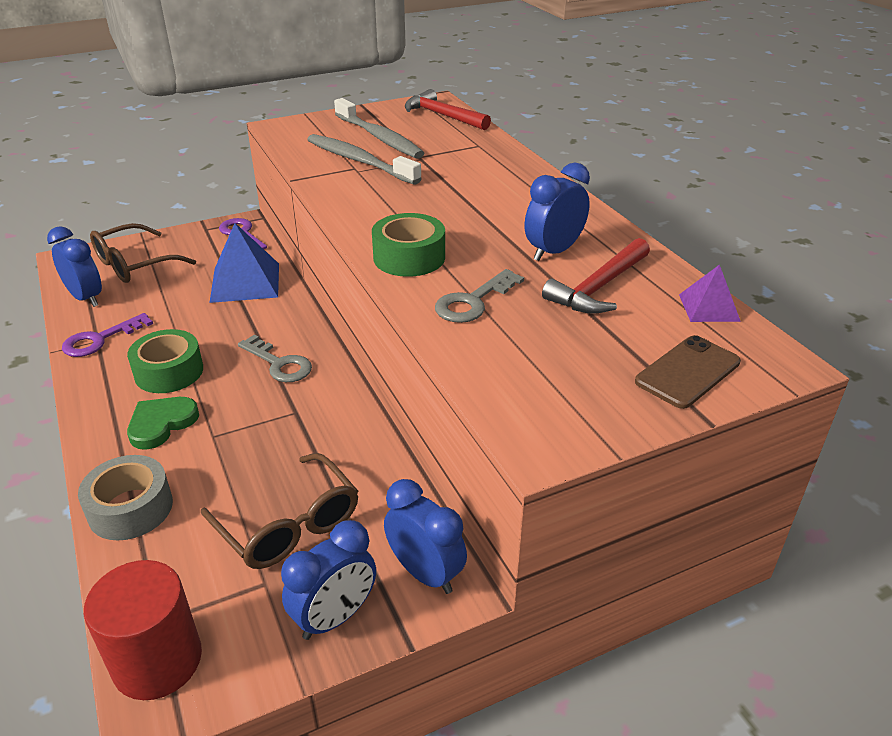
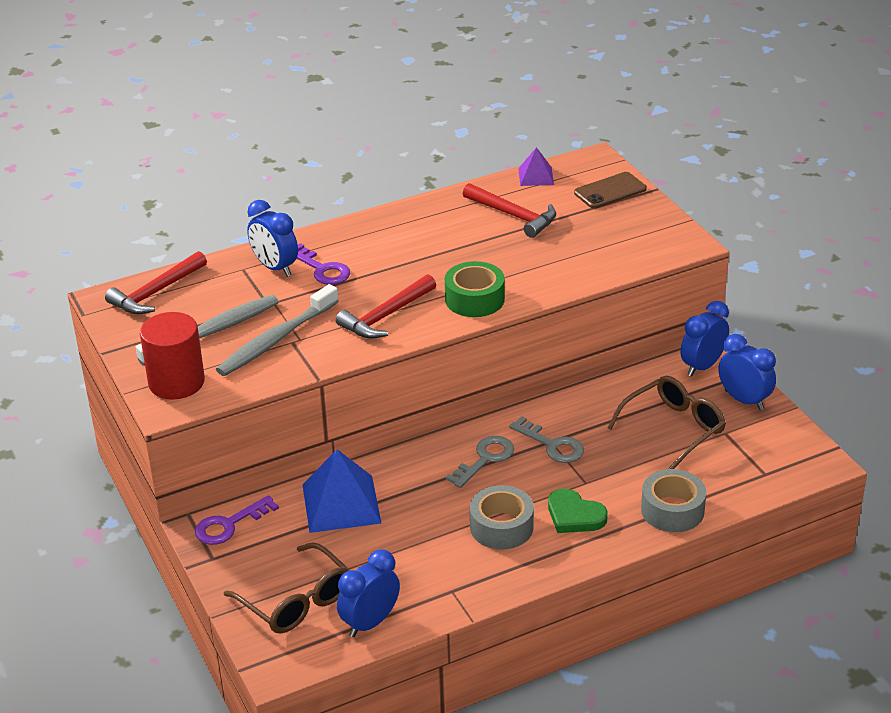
camera: 90 degrees left, 0 degrees up
(100, 340) = (451, 589): purple key -> purple key (322, 269)
(157, 661) = (793, 468): red cylinder -> red cylinder (176, 382)
(169, 372) = (501, 527): green tape -> grey tape
(386, 209) = (386, 316): none -> red hammer
(473, 302) = (538, 268): grey key -> grey key (552, 445)
(553, 252) = (462, 232): blue clock -> blue clock (275, 268)
(688, 372) = (610, 191): brown phone -> brown phone turned 75 degrees counterclockwise

